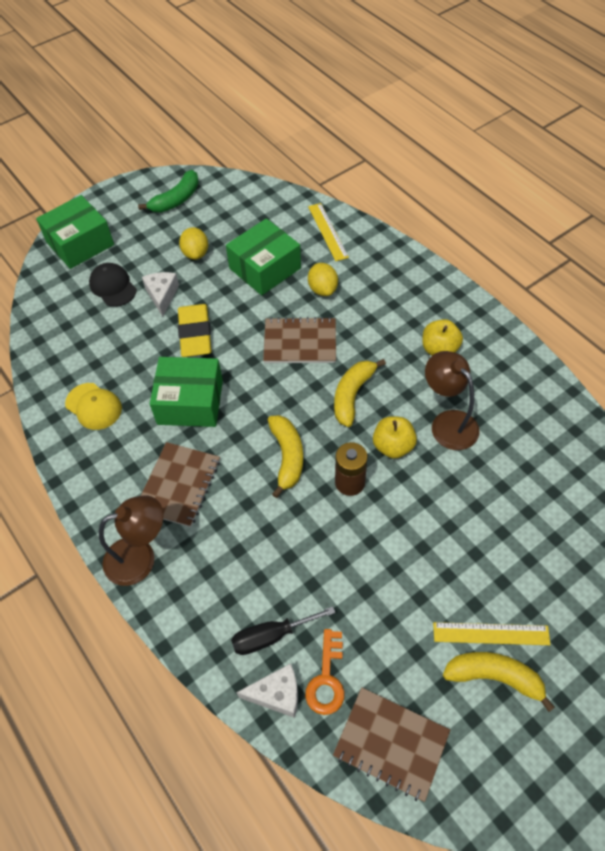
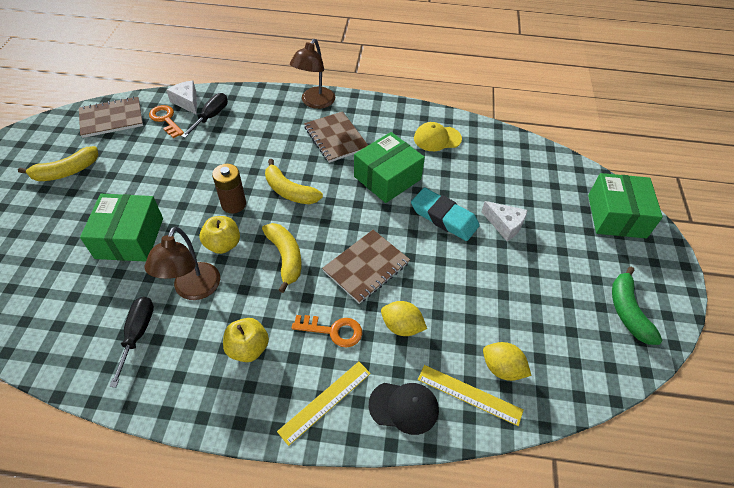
camera: 130 degrees right, 5 degrees down
(113, 286) = (543, 205): black cap -> black cap (404, 407)
(195, 253) = (535, 275): yellow lemon -> yellow lemon (502, 368)
(195, 334) = (444, 217): yellow eraser -> turquoise eraser
(265, 268) = (469, 307): green box -> green box (129, 238)
(276, 694) = (187, 102): white cheese -> white cheese turned 105 degrees clockwise
(370, 319) = (333, 331): none -> orange key
(448, 422) = (193, 290): brown lamp -> brown lamp turned 90 degrees clockwise
(491, 634) = (79, 188): yellow ruler -> yellow ruler (325, 401)
(514, 417) = (138, 334): none -> black screwdriver

